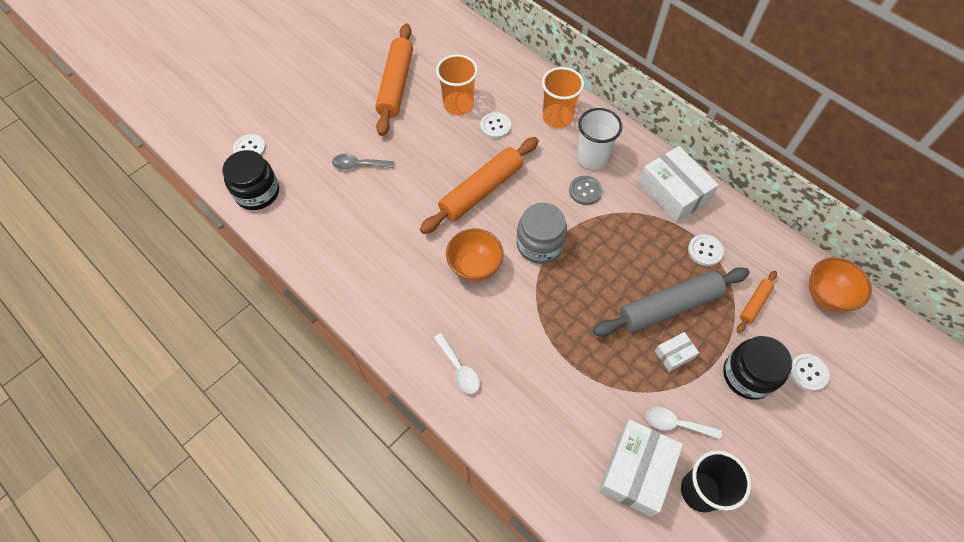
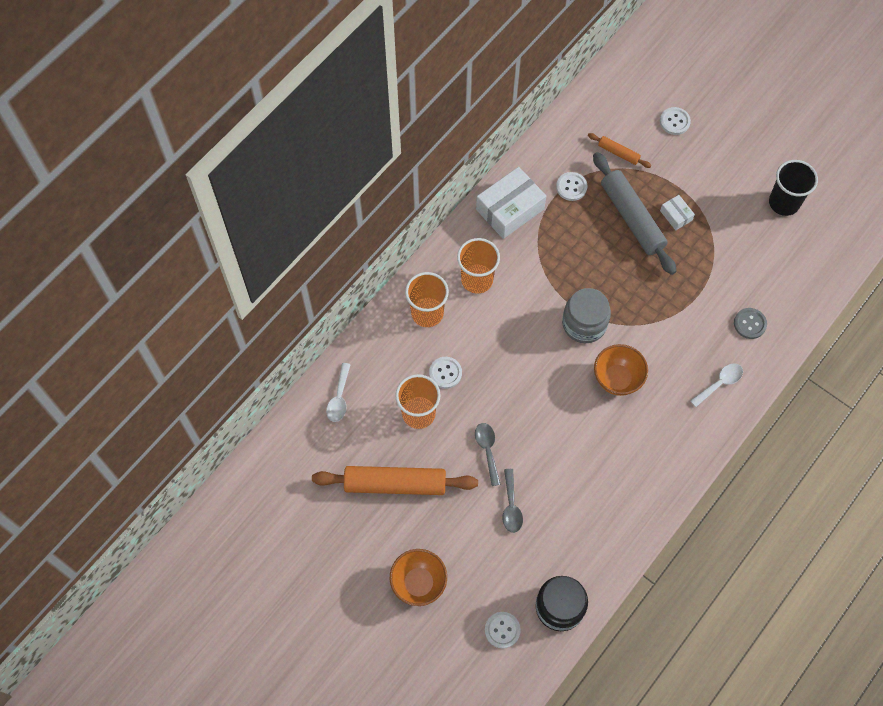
camera: 95 degrees left, 5 degrees up
(415, 152) = (487, 450): none -> grey spoon
(481, 190) = (529, 380): orange rolling pin -> none
(585, 191) = (518, 285): grey button -> grey button (749, 324)
(592, 158) = (477, 280): white cup -> orange cup
(636, 471) = (778, 246): white box -> none
(676, 424) = (735, 217): white spoon -> white spoon (339, 398)
(748, 375) = (684, 163): black jar -> none
(826, 296) = (602, 100): orange bowl -> orange bowl (418, 583)

